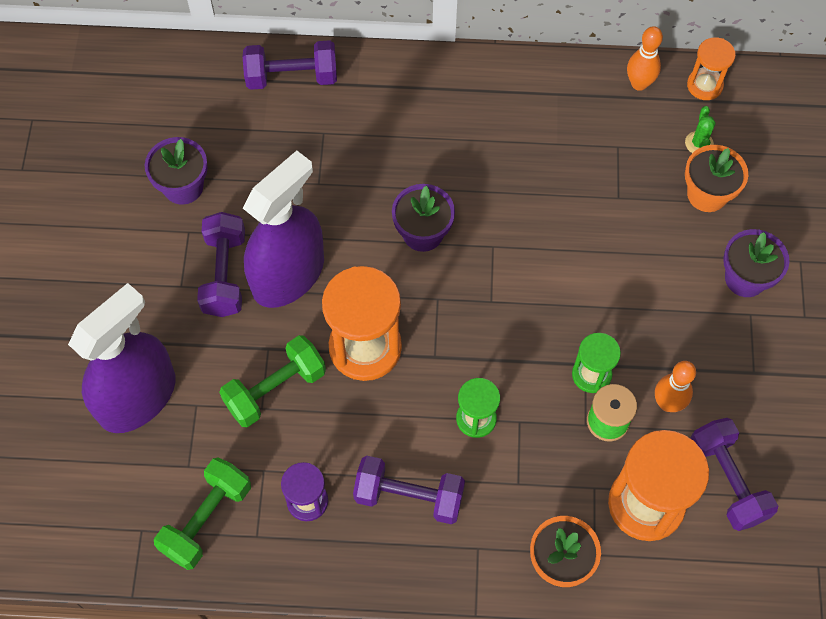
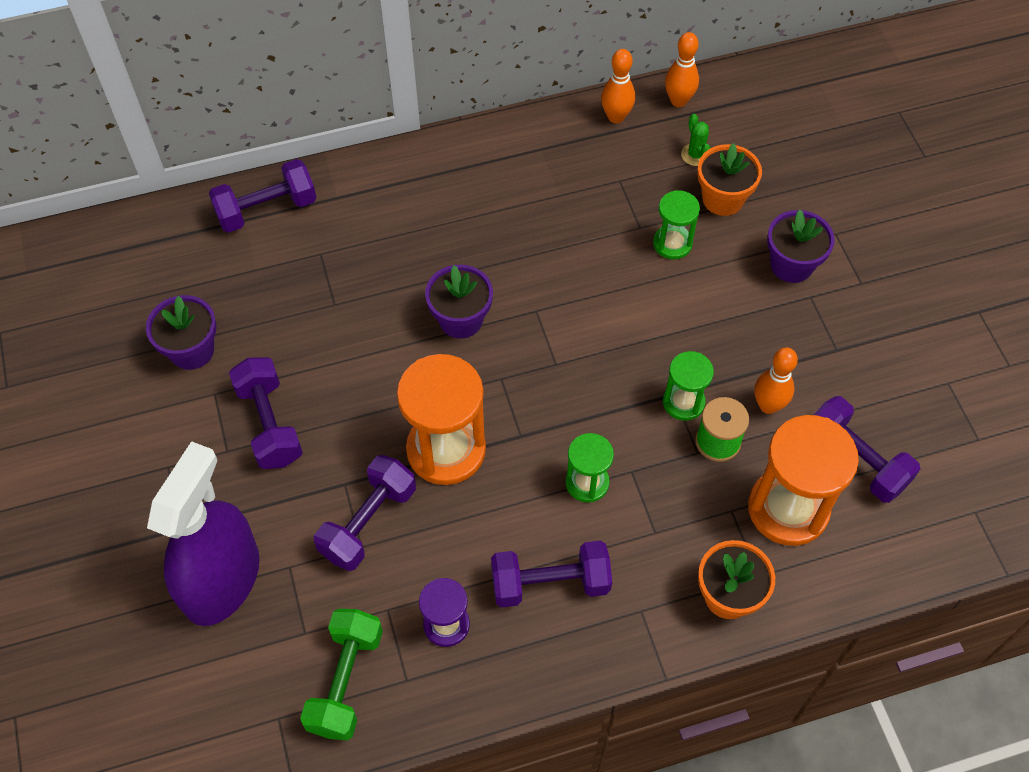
camera: 20 degrees left, 5 degrees down
(275, 389) = (368, 522): green dumbbell -> purple dumbbell
(288, 275) = (337, 403): purple spray bottle -> none
(642, 222) = (672, 243): none -> green hourglass
(704, 85) = (678, 101): orange hourglass -> orange bowling pin

